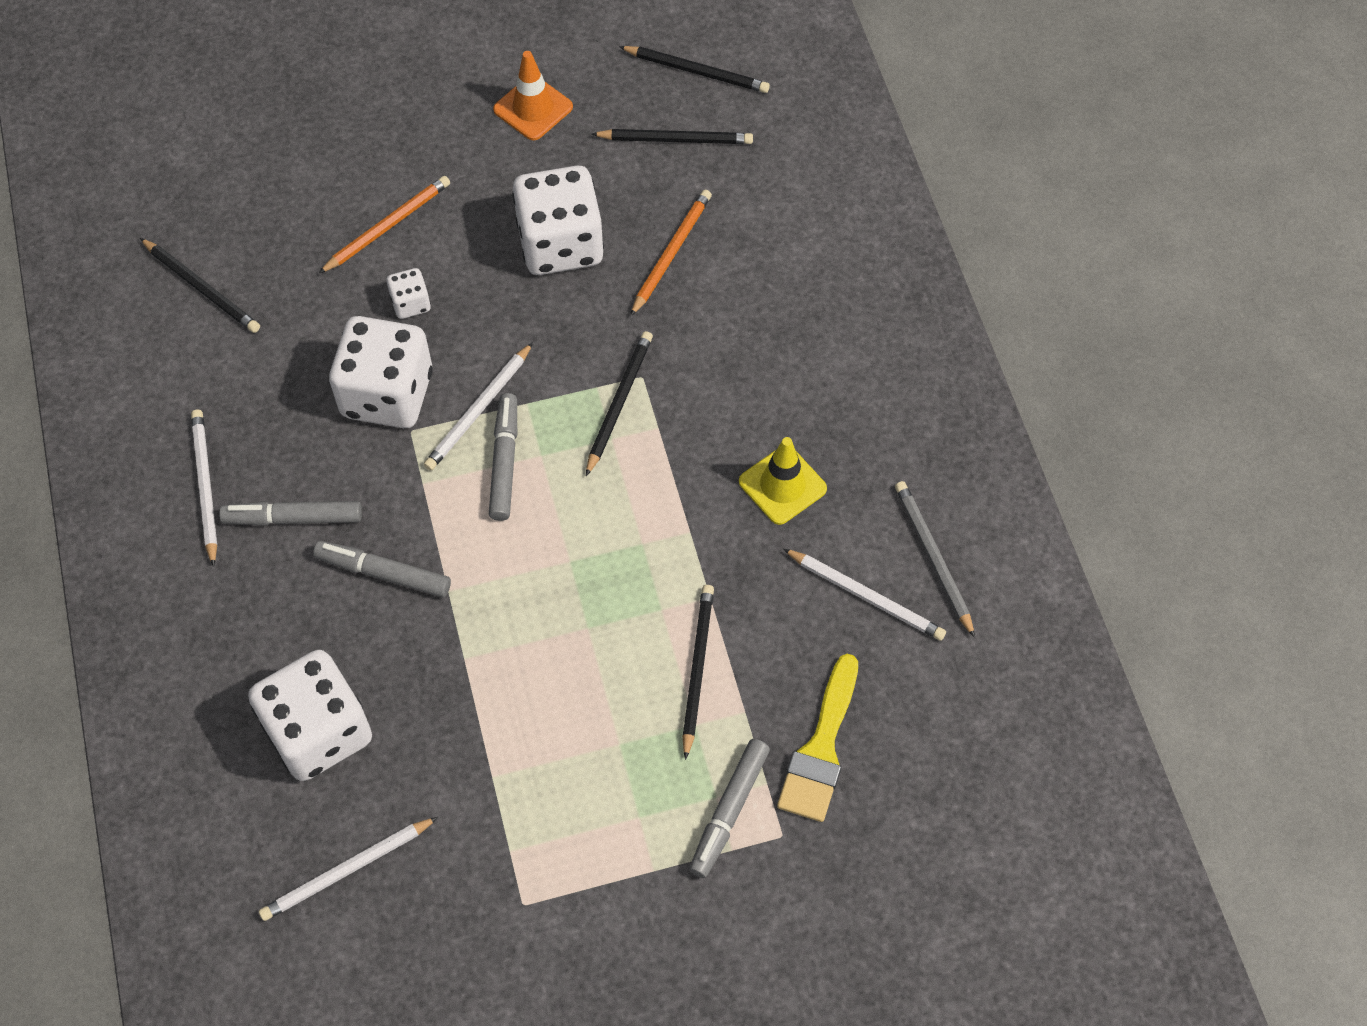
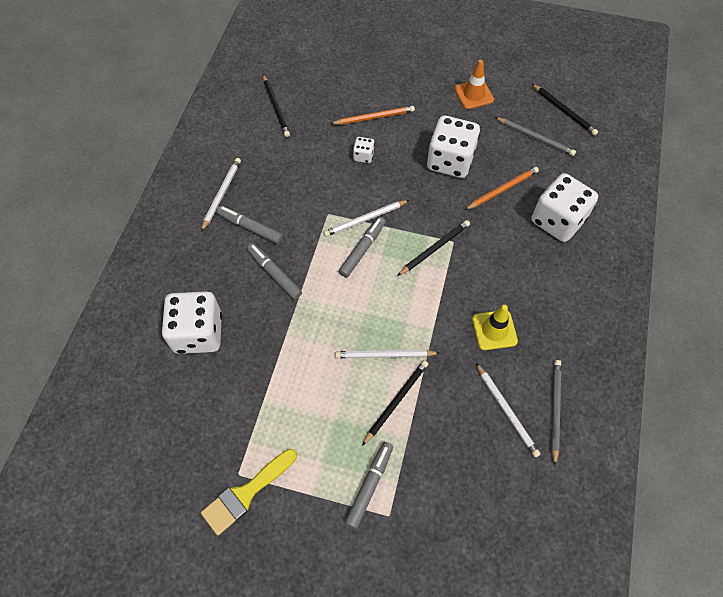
camera: 30 degrees right, 0 degrees up
(347, 870) = (168, 408): white pencil -> white pencil (384, 355)
(387, 394) = (327, 192): white dice -> white dice (557, 221)
(675, 139) = (535, 138): black pencil -> grey pencil
(729, 811) = (369, 486): grey marker -> grey marker turned 150 degrees clockwise
(821, 748) = (436, 479): yellow brush -> yellow brush (246, 493)

